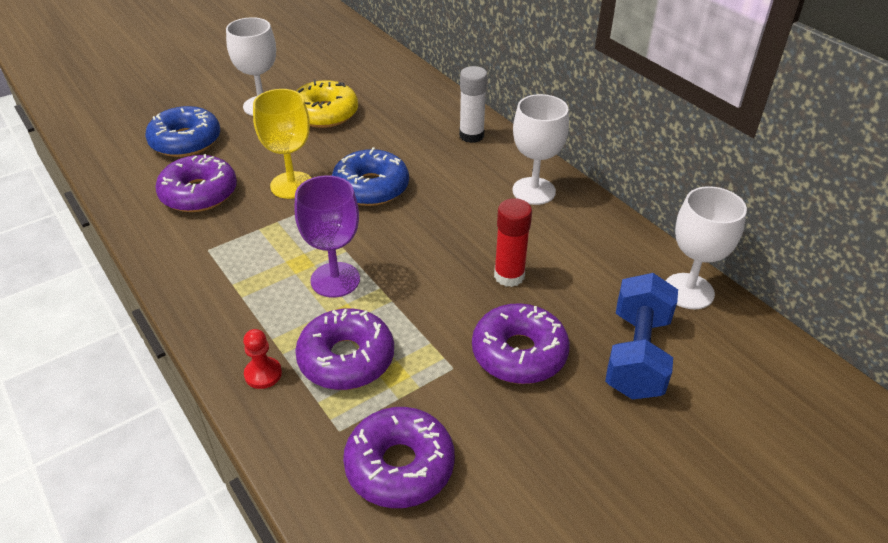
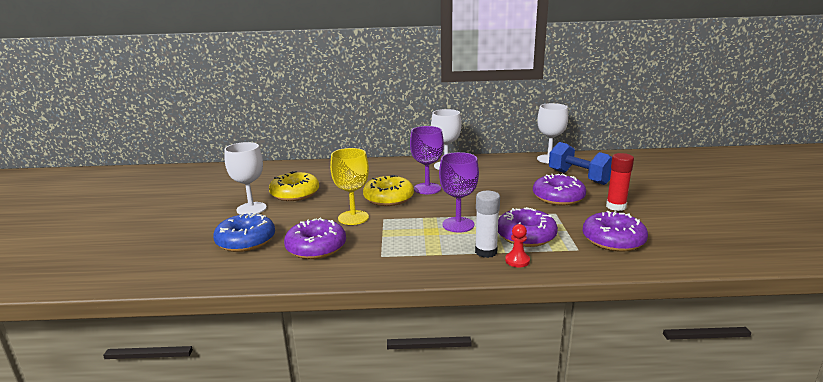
camera: 55 degrees left, 20 degrees down
(371, 187) = (388, 198): blue donut -> yellow donut
(431, 207) = (427, 188): none -> purple goblet
(471, 135) = (380, 166): white glue stick -> white glue stick (486, 252)
(509, 276) = (502, 186): red glue stick -> red glue stick (616, 206)

